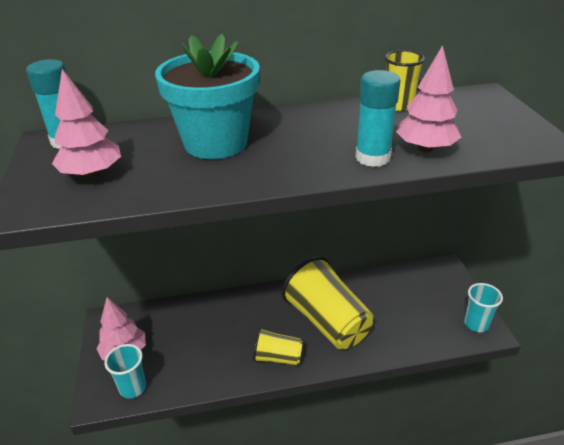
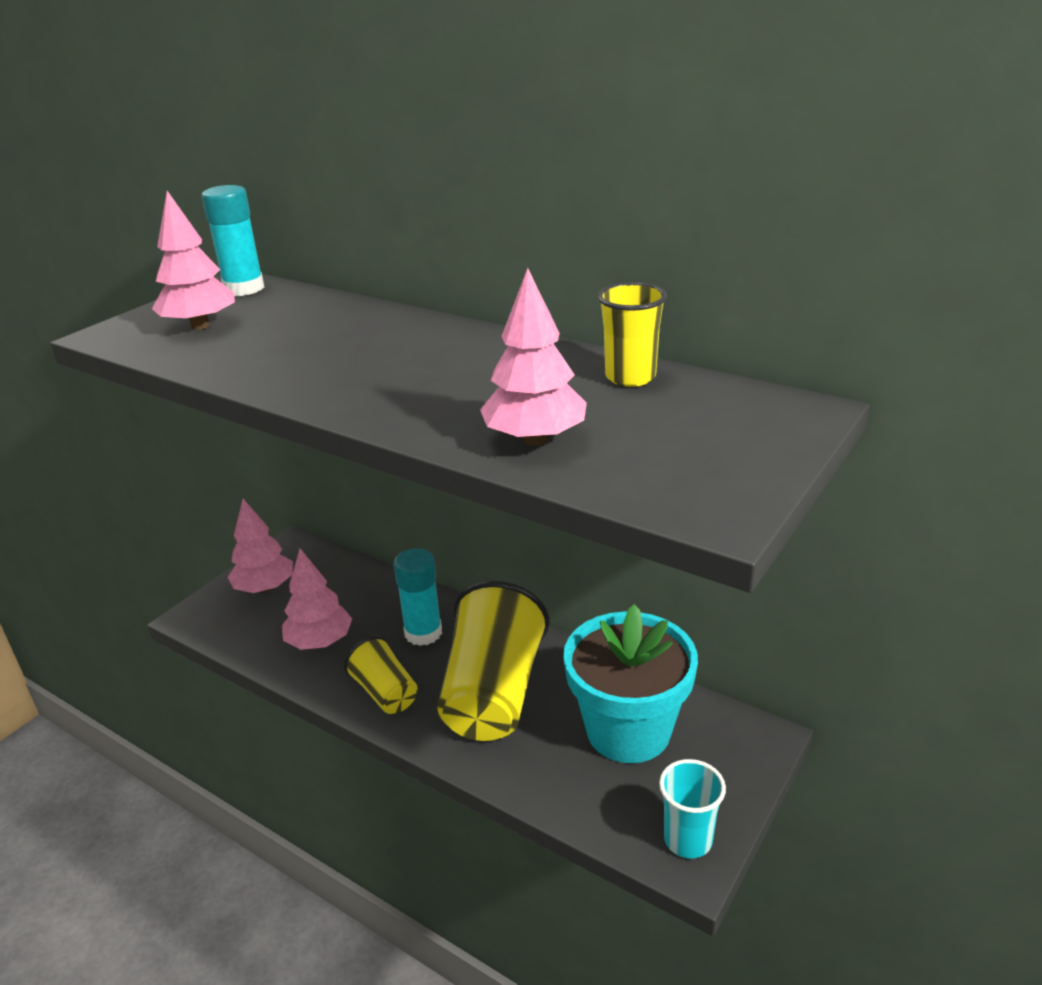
camera: 45 degrees right, 5 degrees down
(133, 387) = (228, 625): turquoise cup -> none
(204, 358) = (320, 642): none -> pink tree
(216, 143) = (346, 339): turquoise flower pot -> turquoise flower pot (628, 730)
(372, 157) = (453, 421): turquoise glue stick -> turquoise glue stick (423, 633)

